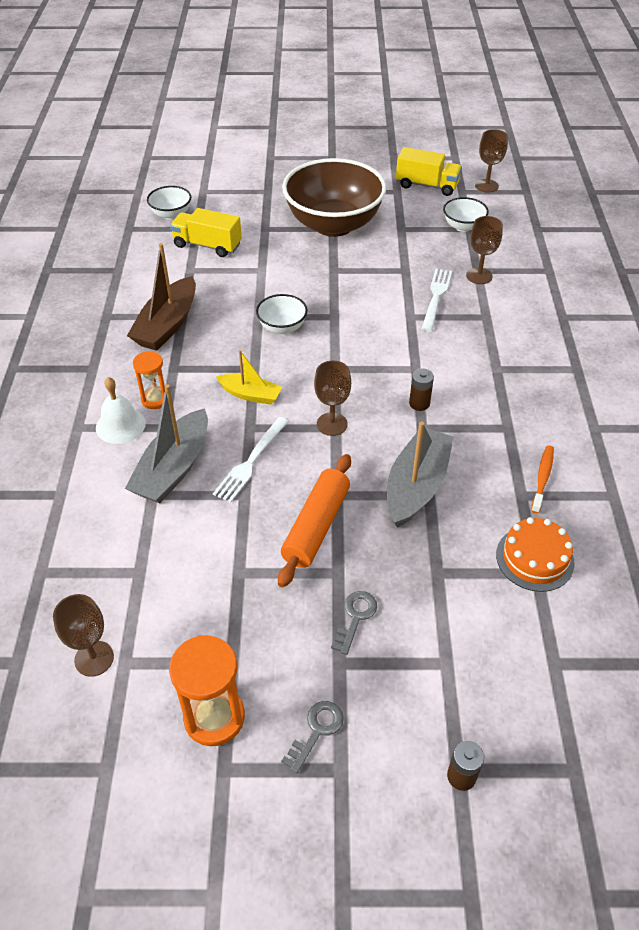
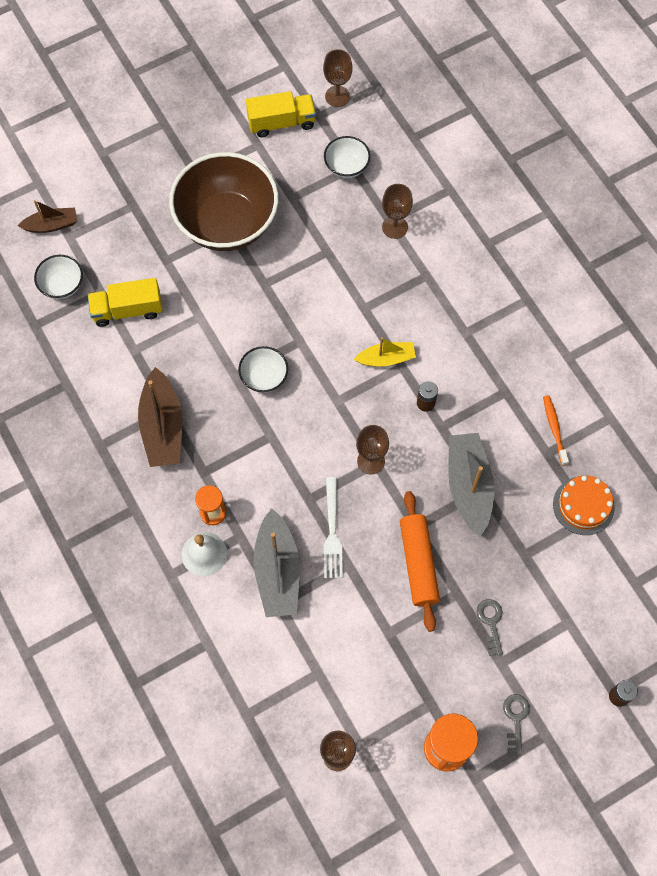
camera: 30 degrees left, 20 degrees up
(196, 181) = (51, 225): none -> brown boat
(250, 395) = (287, 466): yellow boat -> yellow boat (386, 358)
(436, 296) = (372, 272): white fork -> none

